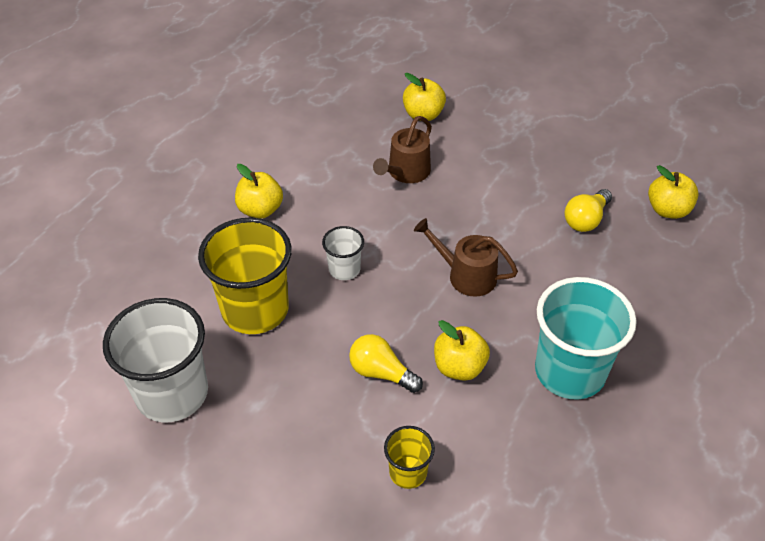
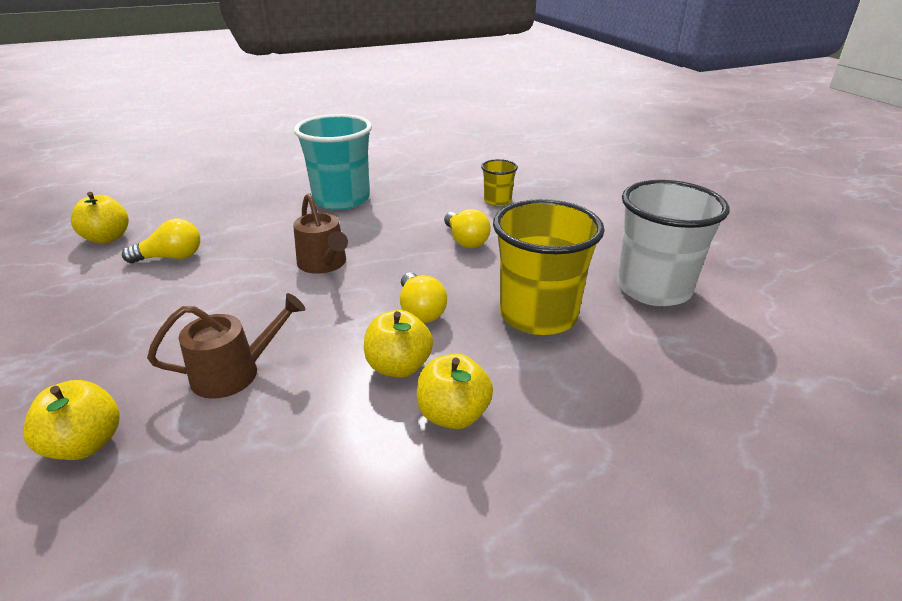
camera: 145 degrees left, 15 degrees down
(344, 269) = (420, 310): white cup -> yellow light bulb
(459, 367) = (407, 224): yellow apple -> yellow apple (399, 366)

